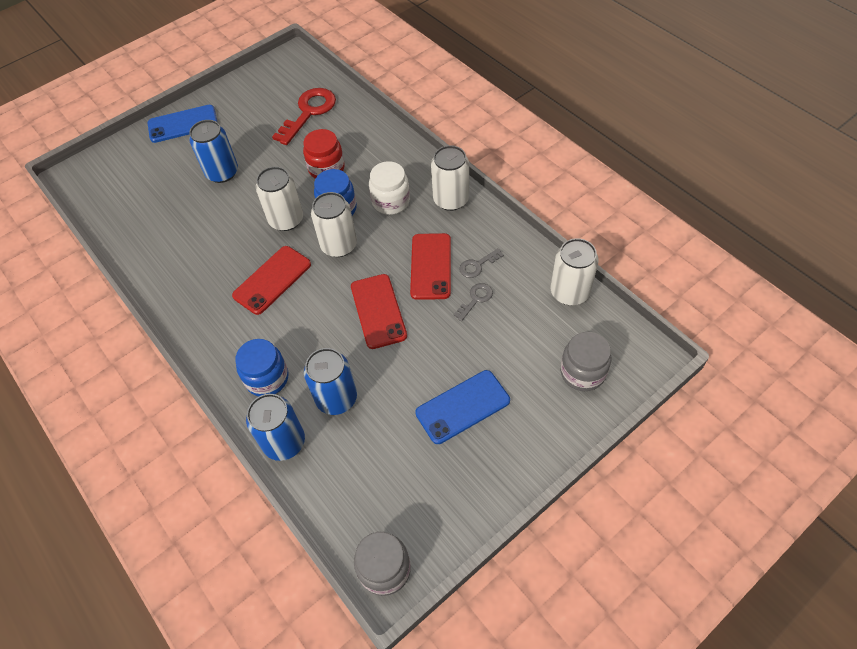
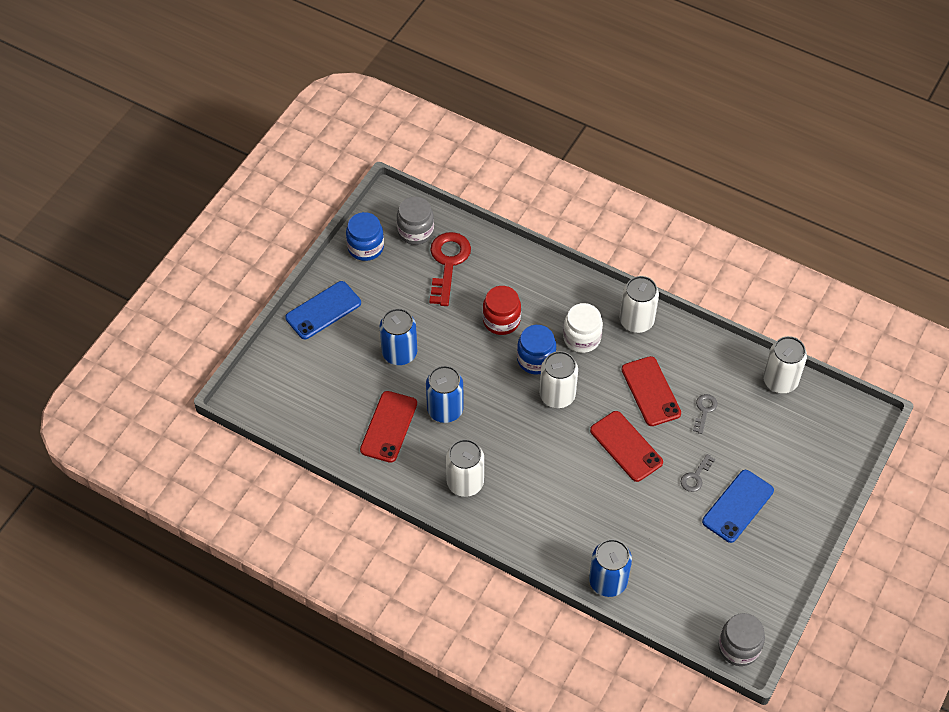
camera: 25 degrees left, 0 degrees up
(267, 378) = (562, 534): blue jar -> blue jar (365, 247)
(272, 280) = (514, 446): red phone -> red phone (389, 427)
(286, 220) = (493, 384): white can -> white can (465, 482)
(336, 398) = (631, 532): blue can -> blue can (445, 410)
(477, 265) = (691, 379): grey key -> grey key (695, 476)
(582, 372) = (819, 448): grey jar -> grey jar (415, 231)

